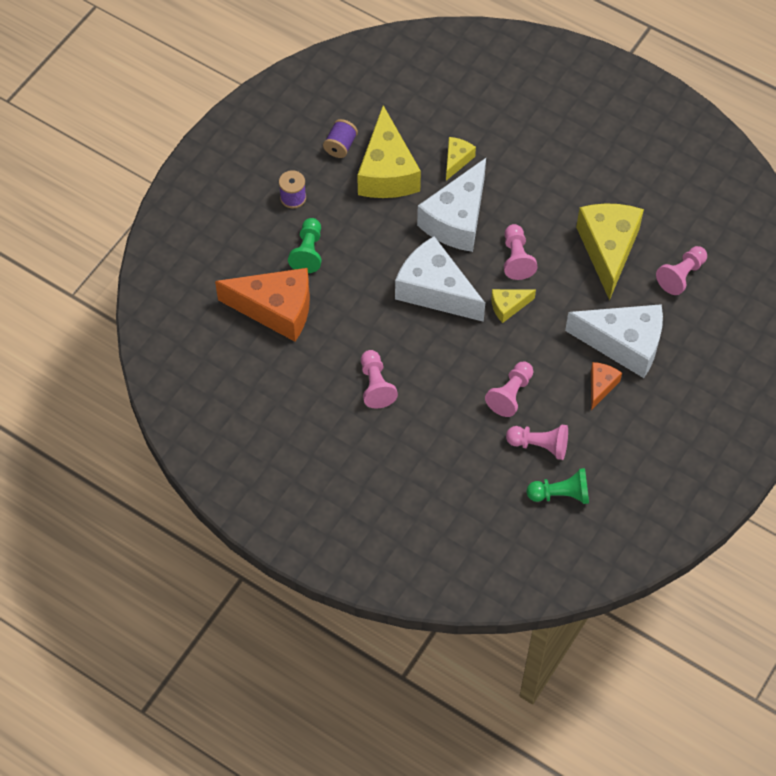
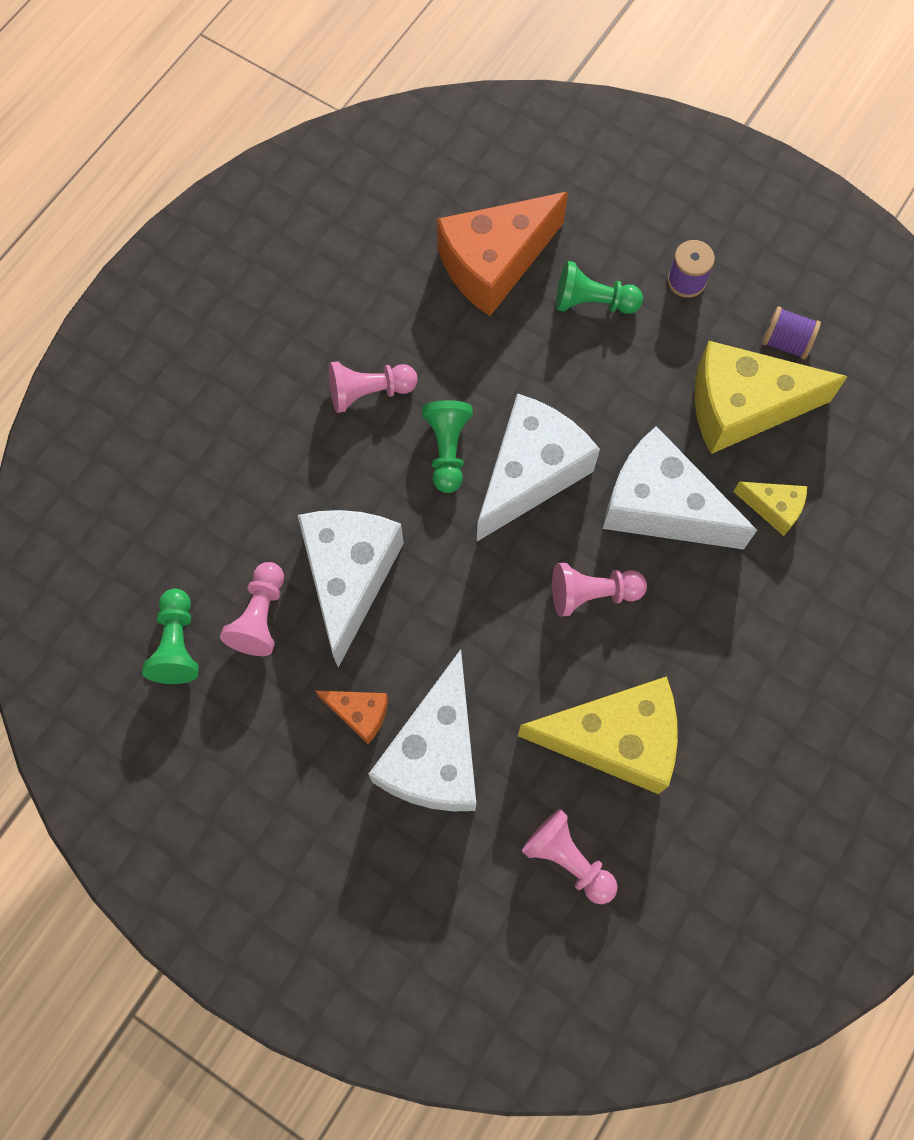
camera: 90 degrees right, 10 degrees up
(276, 309) = (494, 264): orange cheese -> orange cheese turned 45 degrees clockwise
(419, 338) = (447, 450): none -> green pawn
(508, 307) = (503, 578): yellow cheese -> none
(510, 394) = (349, 577): pink pawn -> white cheese

